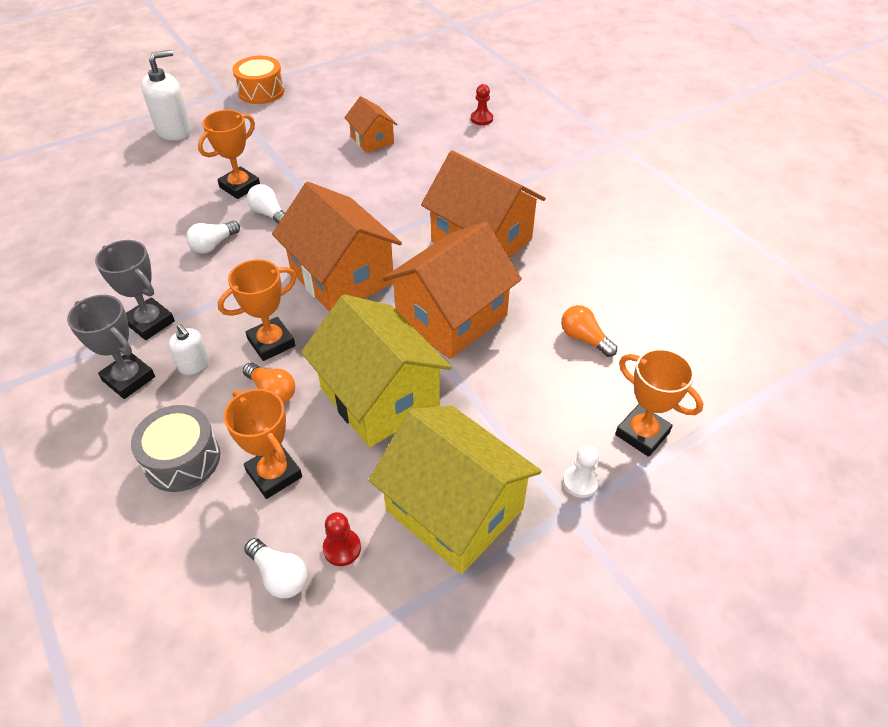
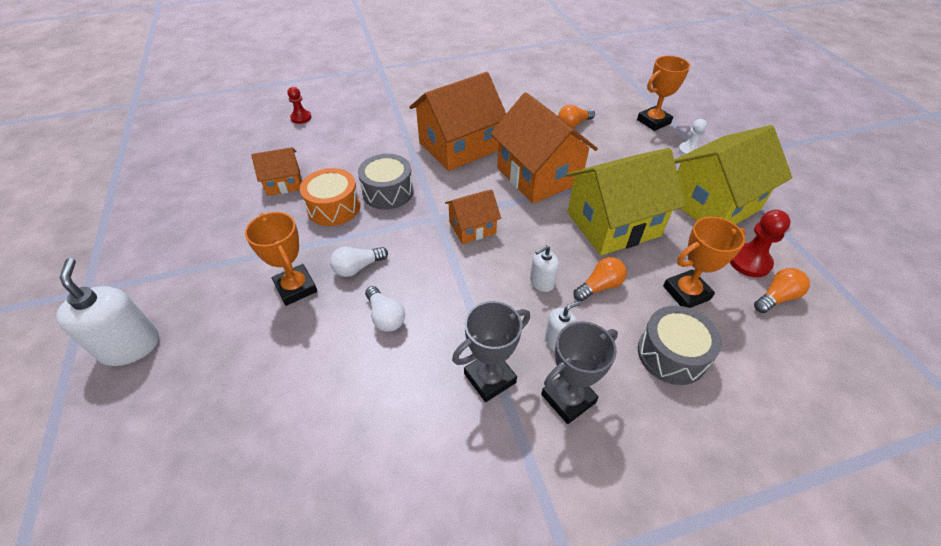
camera: 75 degrees left, 0 degrees up
(261, 91) = (117, 255): orange drum -> orange drum (334, 207)
(271, 342) = (541, 282): orange trophy -> white soap dispenser
(279, 575) = (776, 297): white light bulb -> orange light bulb
(342, 277) = (472, 227): orange house -> orange house, size x0.52
(342, 548) = (749, 261): red pawn -> red pawn, size x1.51
(380, 206) = (388, 192): none -> grey drum

